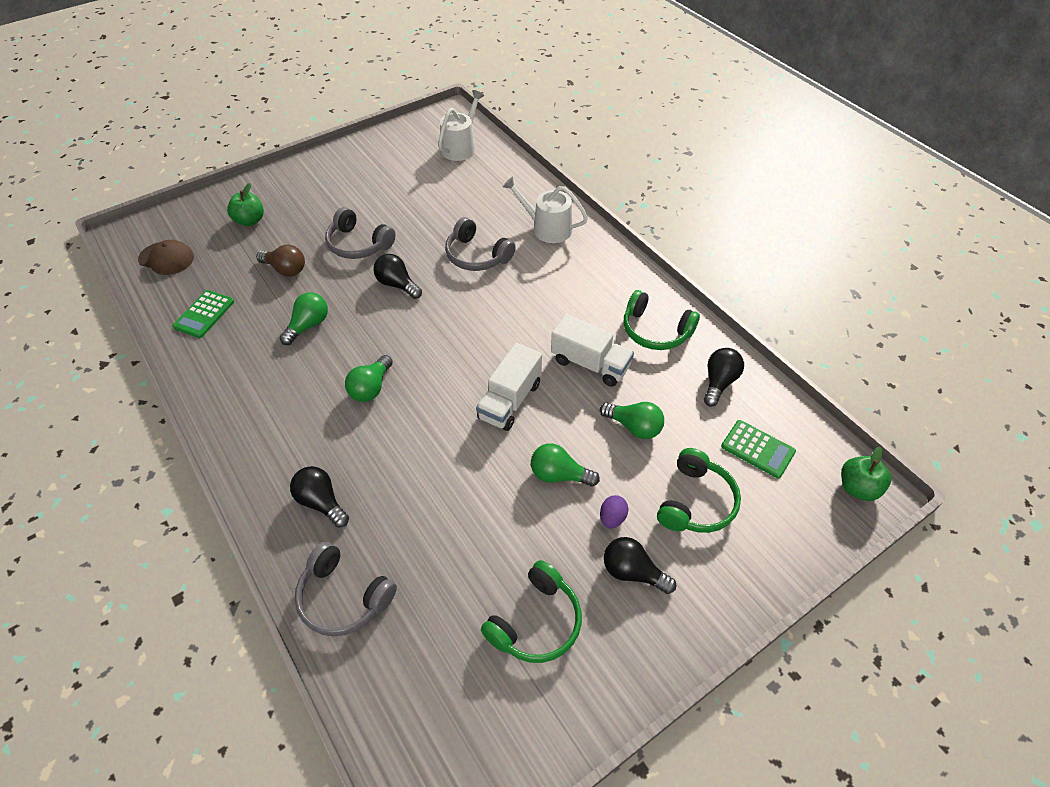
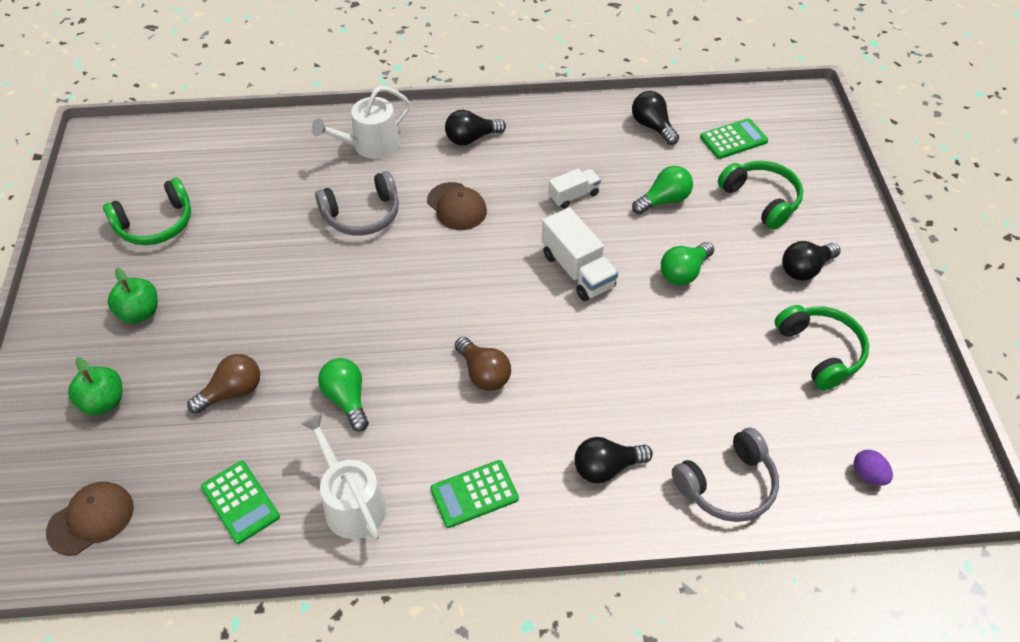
camera: 60 degrees left, 0 degrees up
(261, 430) = (474, 494): none -> green calculator
(358, 244) = (251, 307): grey headphones -> none
(371, 387) = (483, 373): green light bulb -> brown light bulb
(397, 285) = (349, 297): black light bulb -> black light bulb (471, 138)
(460, 147) = (171, 156): white watering can -> white watering can (351, 503)
(523, 300) = (456, 206): none -> brown cap
(590, 364) = (573, 196): white truck -> white truck, size x0.61
(612, 518) = (748, 258): purple egg -> purple egg (868, 475)
(655, 330) = (567, 135): green headphones -> green headphones (156, 224)
(857, 488) = (800, 106): green apple -> green apple (140, 312)

